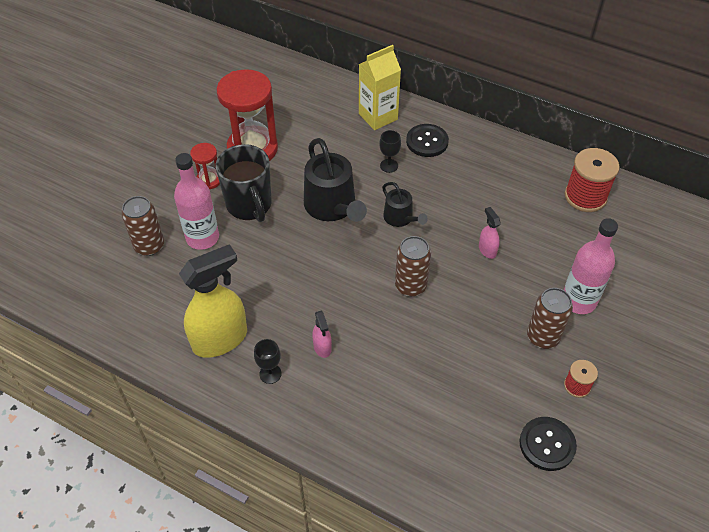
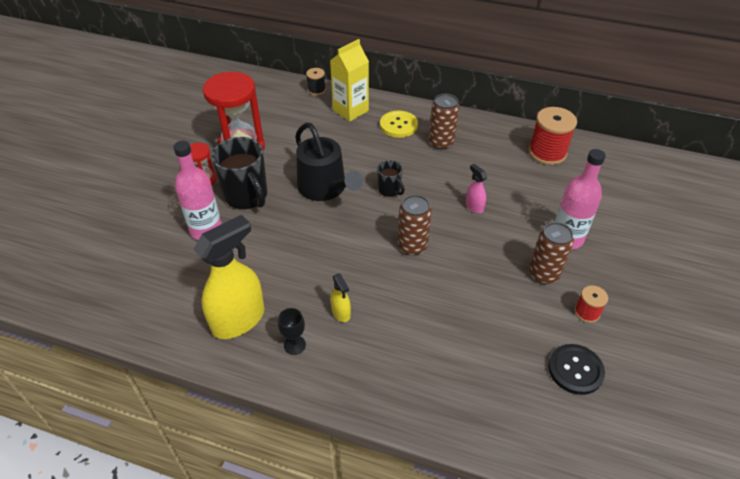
camera: 10 degrees left, 5 degrees down
(149, 246) = (154, 244): brown can -> brown can (441, 142)
(322, 347) = (341, 313): pink spray bottle -> yellow spray bottle
(345, 86) = (316, 90): none -> black spool
(389, 165) = (369, 148): black goblet -> none
(400, 218) = (389, 190): black watering can -> black mug
(427, 141) = (398, 125): black button -> yellow button

